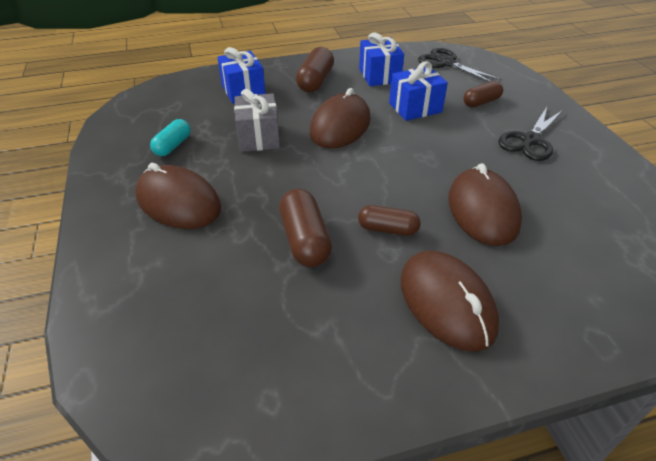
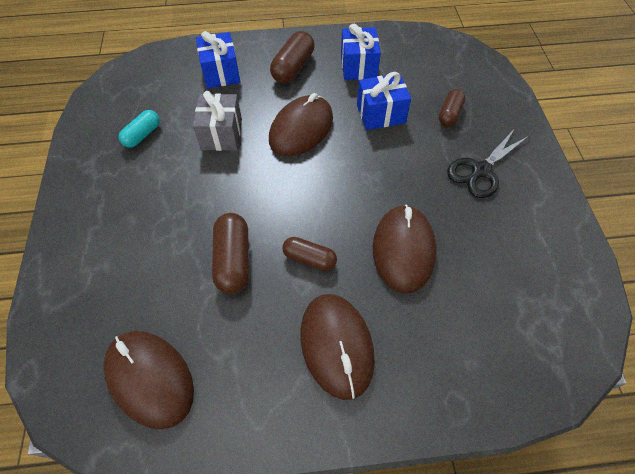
camera: 10 degrees right, 15 degrees up
(178, 202) = (135, 202): brown mouse -> brown mouse (150, 378)
(446, 63) = (432, 56): black scissors -> none
(481, 102) = (449, 114): brown capsule -> brown capsule turned 45 degrees counterclockwise

